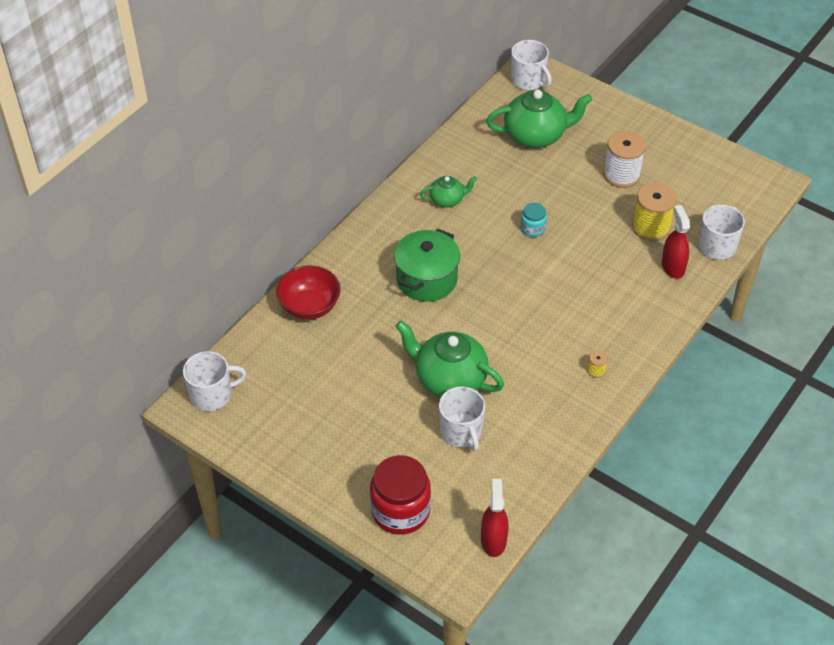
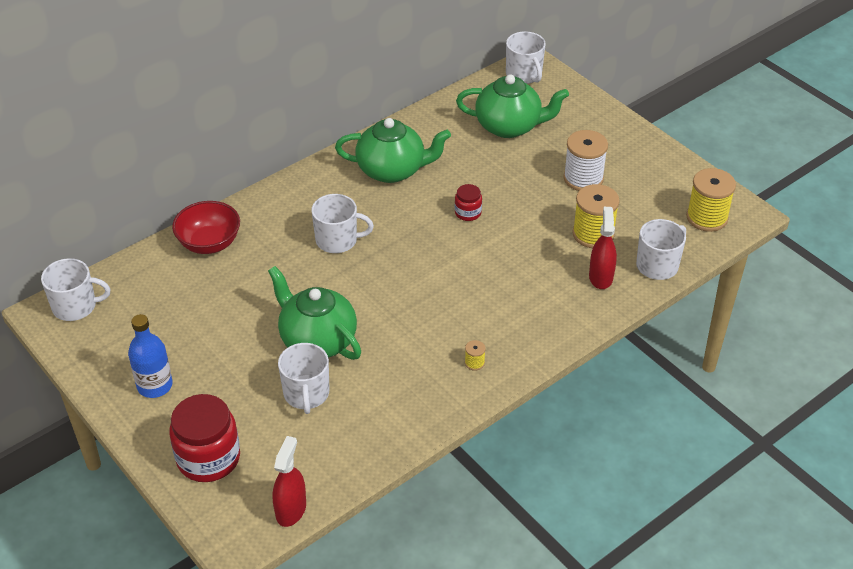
camera: 15 degrees right, 5 degrees down
(321, 454) = (155, 385): none -> blue bottle
(426, 279) = (337, 240): green pot -> white mug
(447, 200) = (392, 170): green teapot -> green teapot, size x1.88
(533, 229) = (468, 213): turquoise jar -> red jar
(742, 192) = (707, 217): none -> yellow spool

